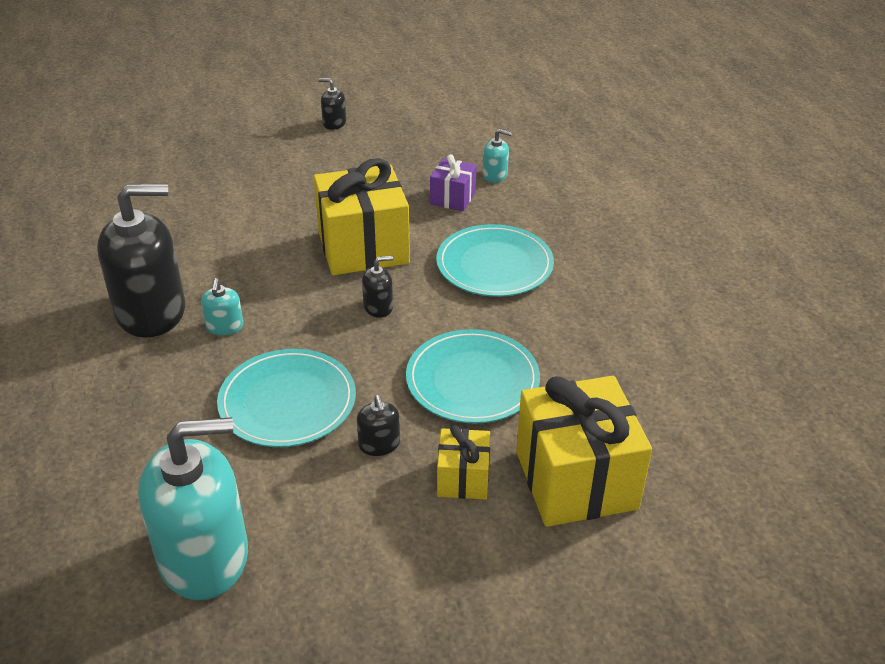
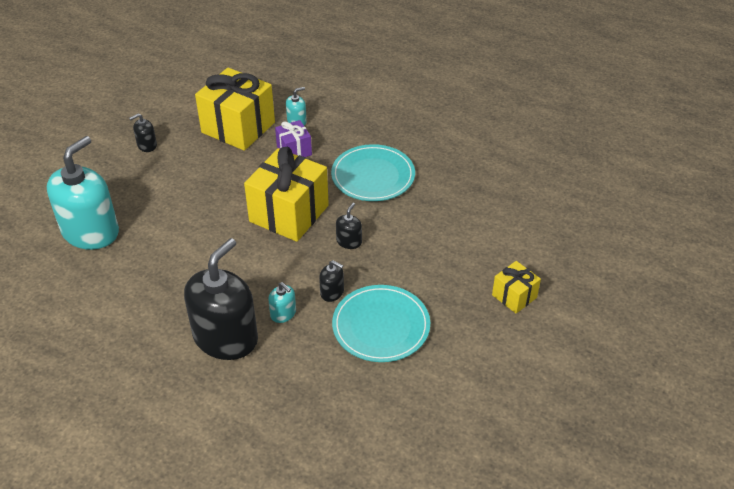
camera: 45 degrees left, 5 degrees up
(204, 557) = (460, 429): turquoise soap dispenser -> turquoise soap dispenser (90, 232)
(379, 444) = (456, 311): black soap dispenser -> black soap dispenser (332, 292)
(472, 380) = (450, 246): turquoise plate -> none
(576, 480) = (558, 258): yellow gift -> yellow gift (238, 127)

